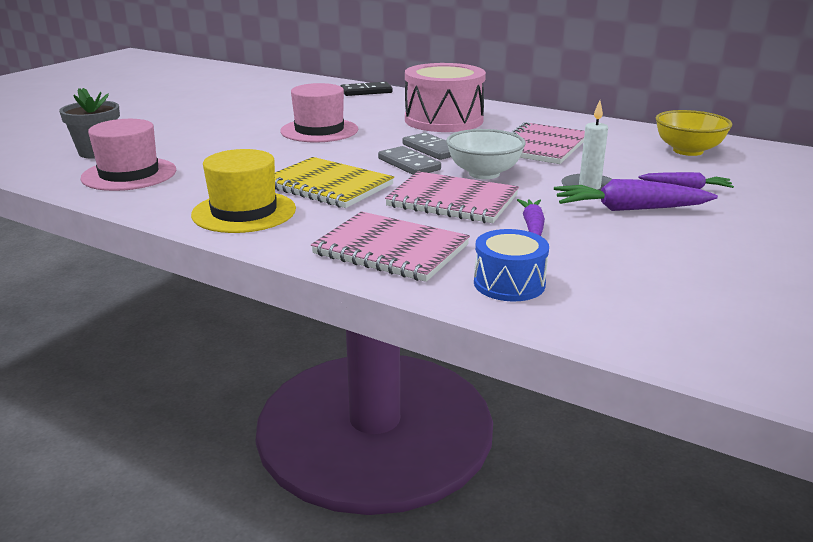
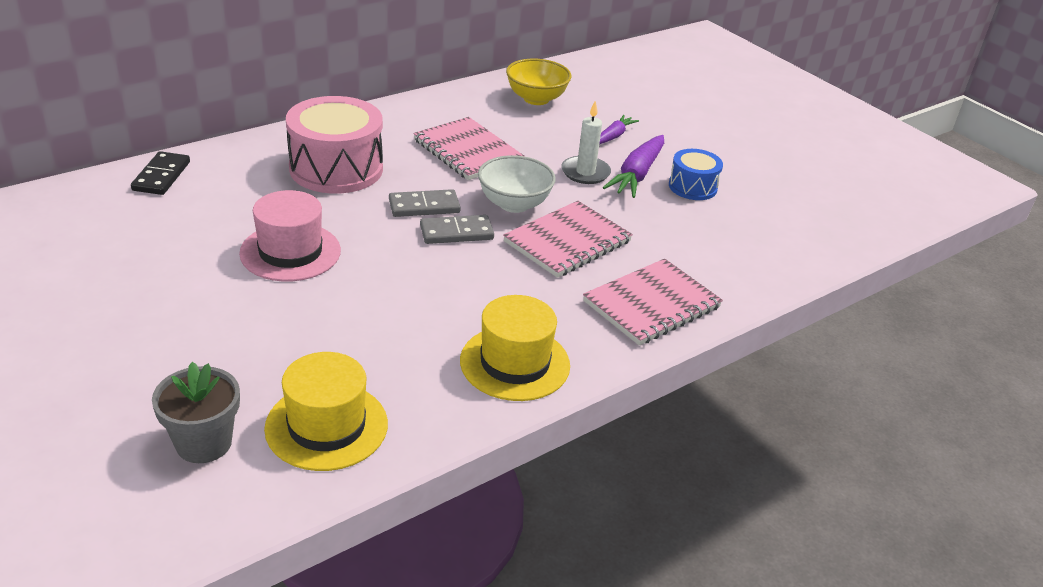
camera: 70 degrees left, 10 degrees up
(129, 174) = (326, 426): pink hat -> yellow hat
(328, 186) = (479, 295): yellow notebook -> none
(509, 283) = (736, 272): blue drum -> blue drum (692, 187)
(532, 226) = (644, 226): purple carrot -> none

